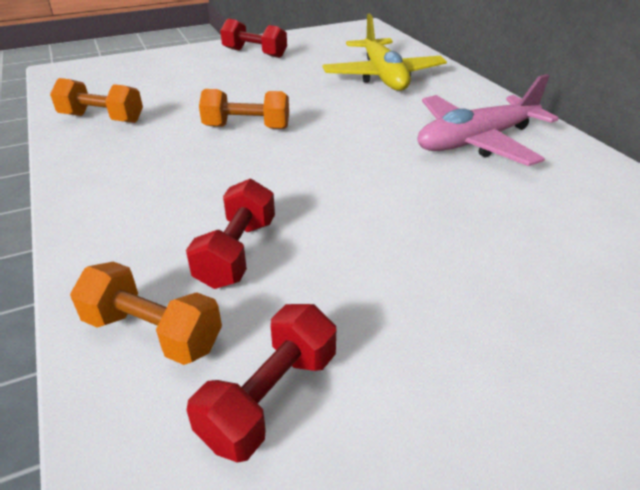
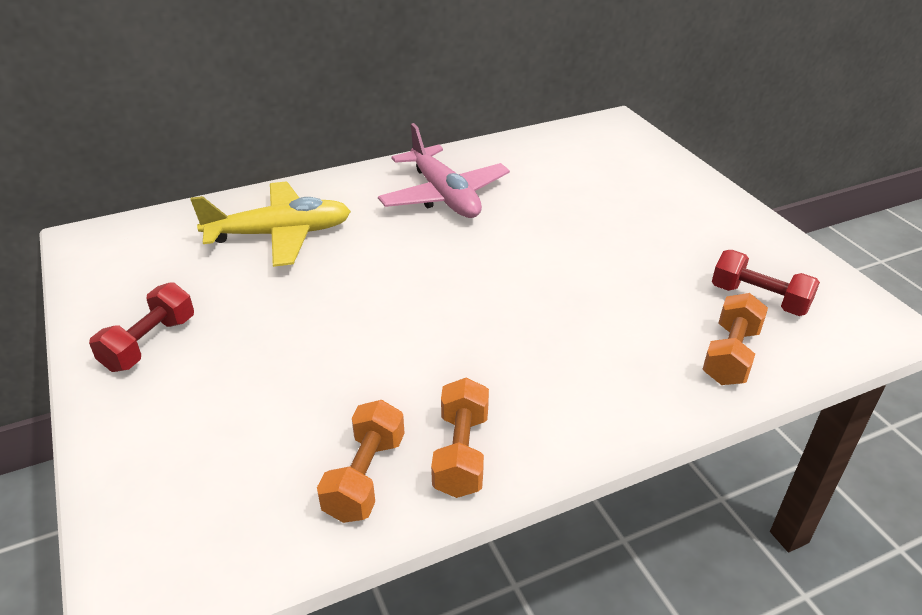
camera: 90 degrees left, 0 degrees up
(237, 252) = (631, 322): red dumbbell -> none
(247, 127) = (406, 333): orange dumbbell -> orange dumbbell (461, 453)

